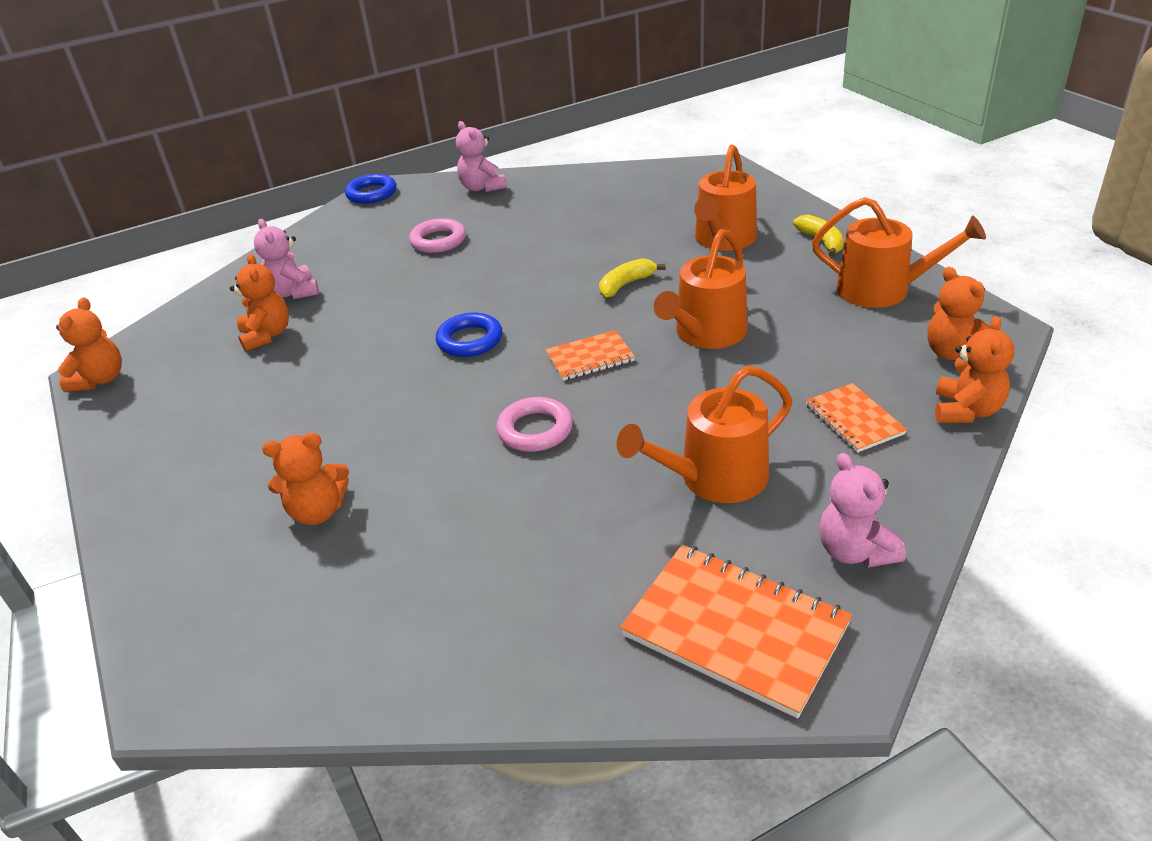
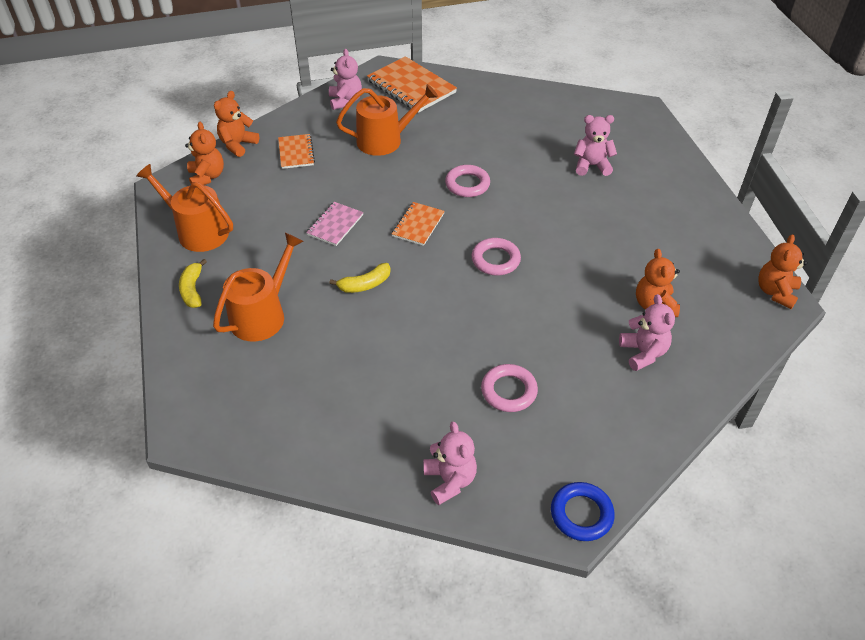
camera: 170 degrees left, 10 degrees up
(317, 511) = (591, 166): orange teddy bear -> pink teddy bear
(470, 340) = (495, 260): blue ring -> pink ring
(590, 357) = (418, 225): orange notebook -> orange notebook turned 60 degrees counterclockwise
(706, 334) = (335, 225): orange watering can -> pink notebook

